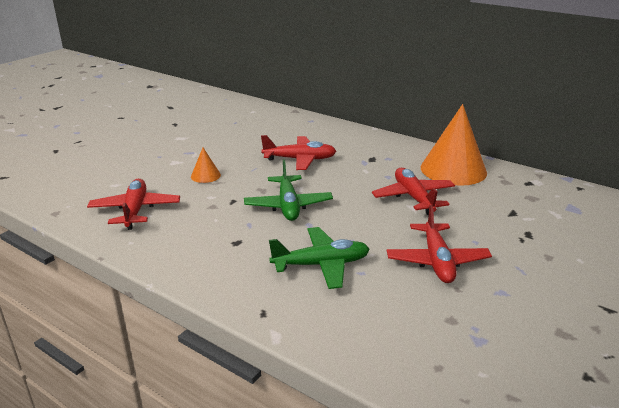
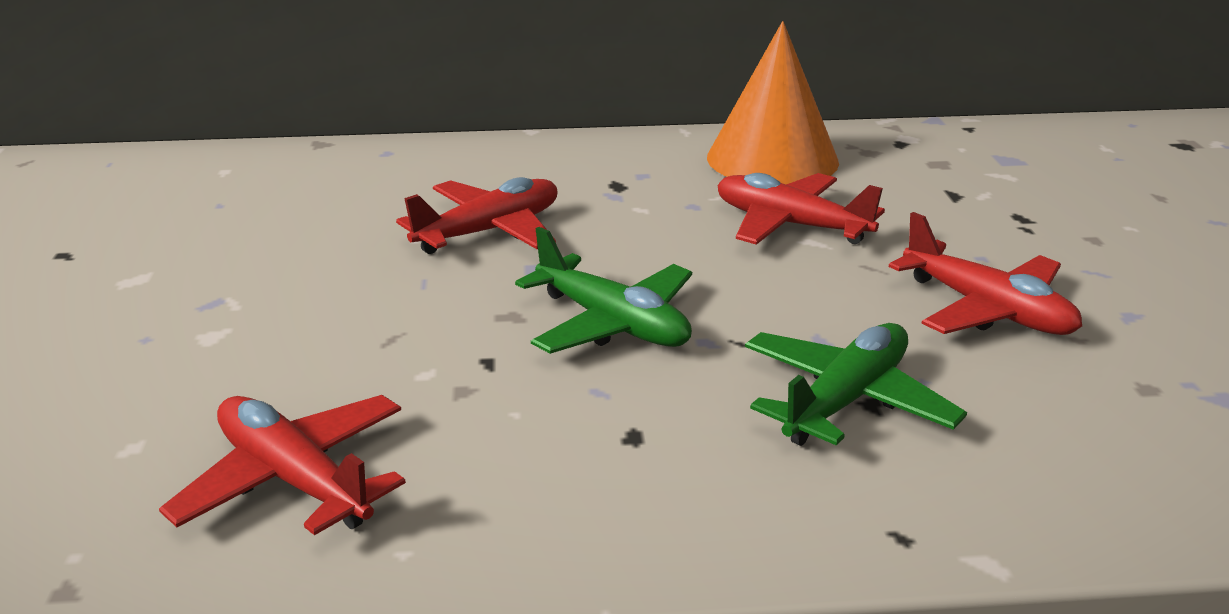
camera: 40 degrees left, 0 degrees up
(205, 175) = (339, 336): orange cone -> none

